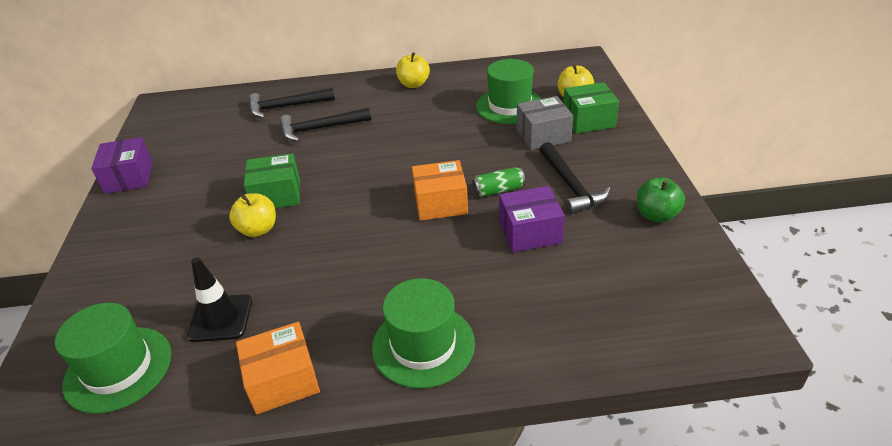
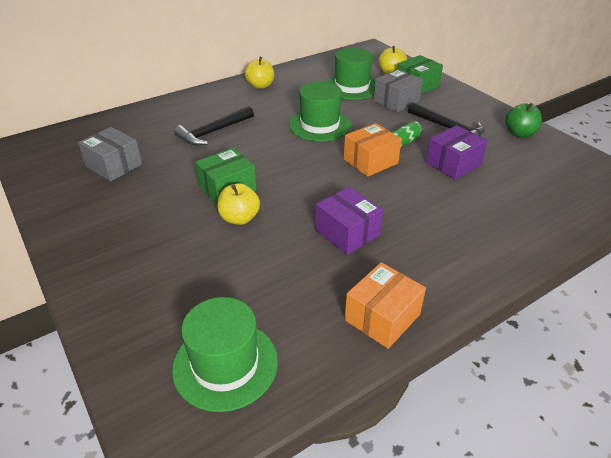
camera: 30 degrees left, 0 degrees up
(129, 177) = (58, 211): purple box -> purple box (347, 232)
(207, 143) = (114, 165): none -> grey box
(220, 318) = (279, 292): black traffic cone -> none
(286, 107) = (163, 122): black hammer -> none
(423, 345) = (459, 256): green hat -> green hat (320, 125)

